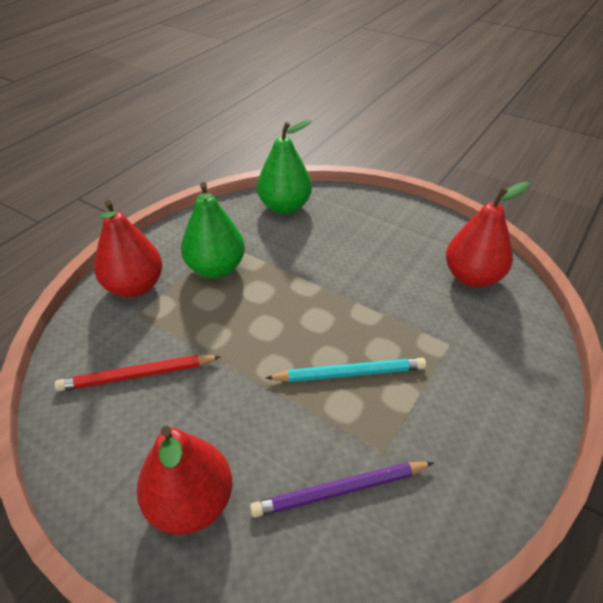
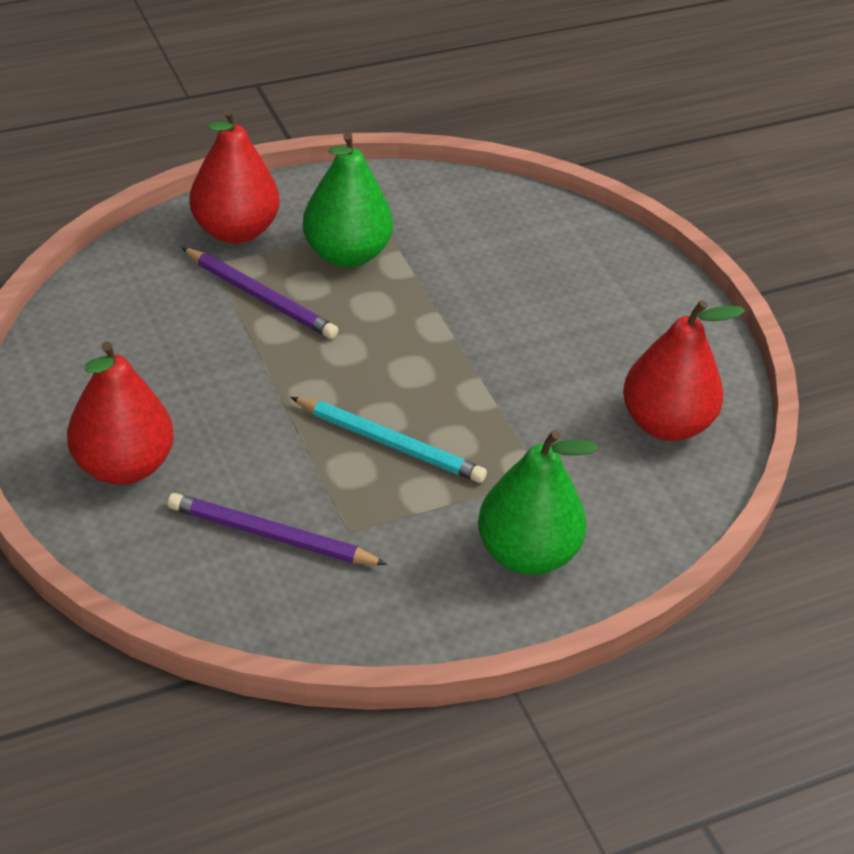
camera: 30 degrees right, 0 degrees up
(137, 375) = (164, 327): red pencil -> none
(186, 321) = (260, 297): none -> purple pencil
(284, 207) = (509, 216): green pear -> green pear (527, 554)

